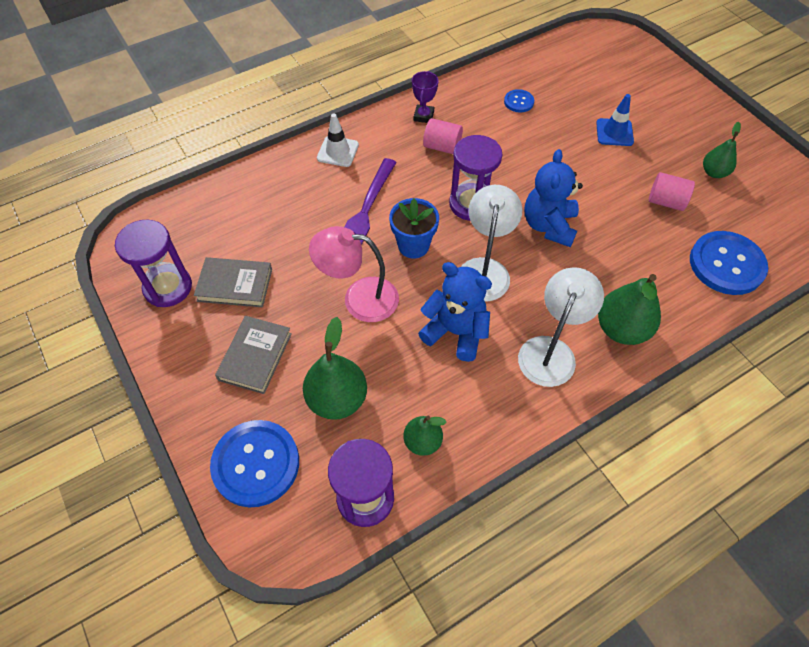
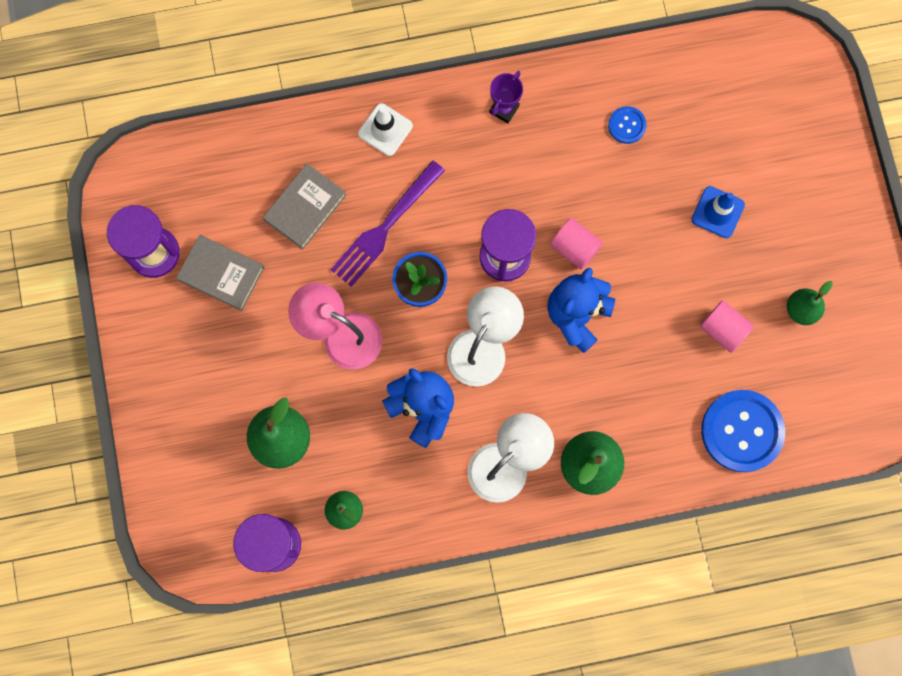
camera: 20 degrees right, 20 degrees up
(255, 356) = (219, 365): grey book -> grey book (305, 208)
(256, 464) = (188, 477): blue button -> none
(442, 147) = (506, 164): pink cylinder -> pink cylinder (574, 248)

